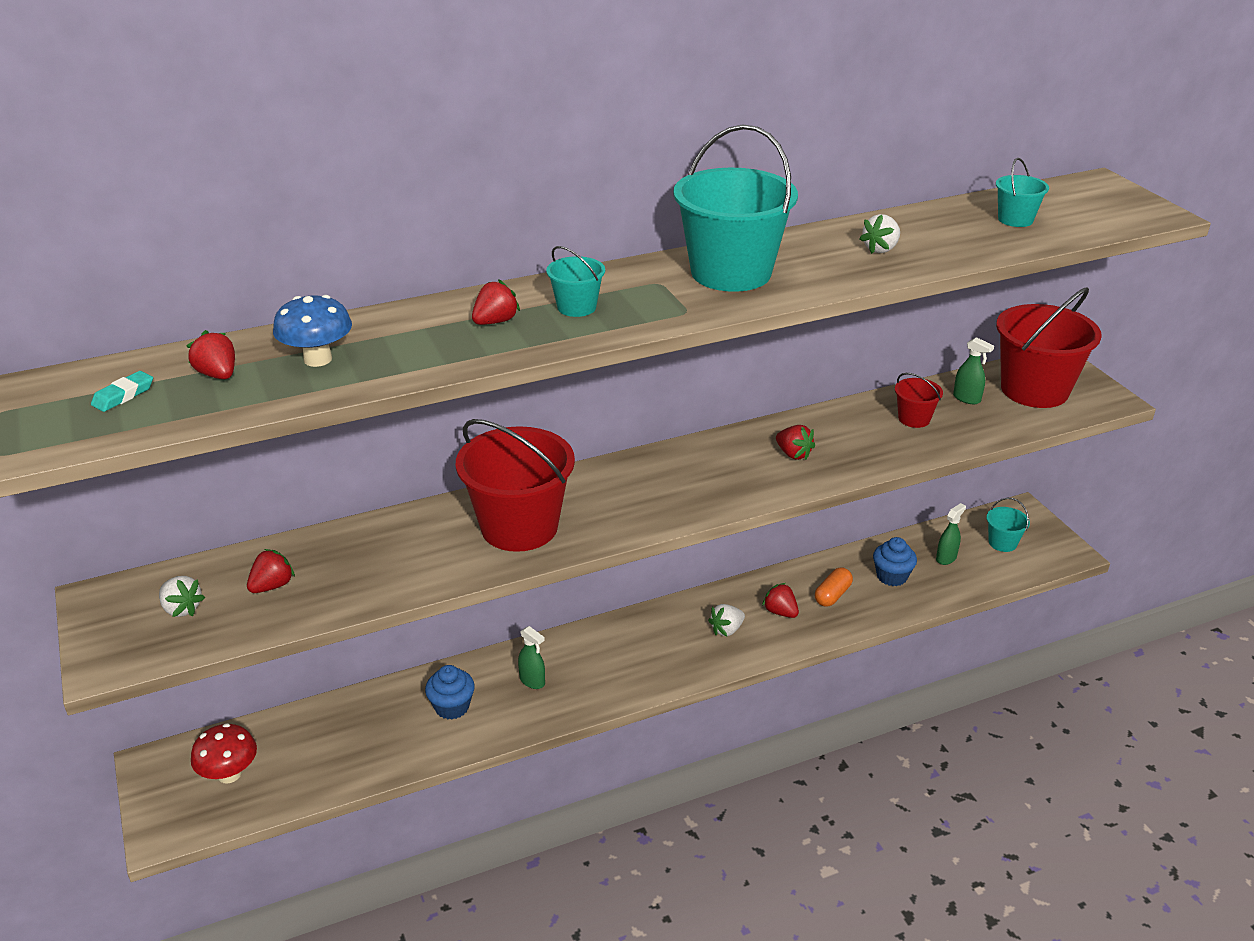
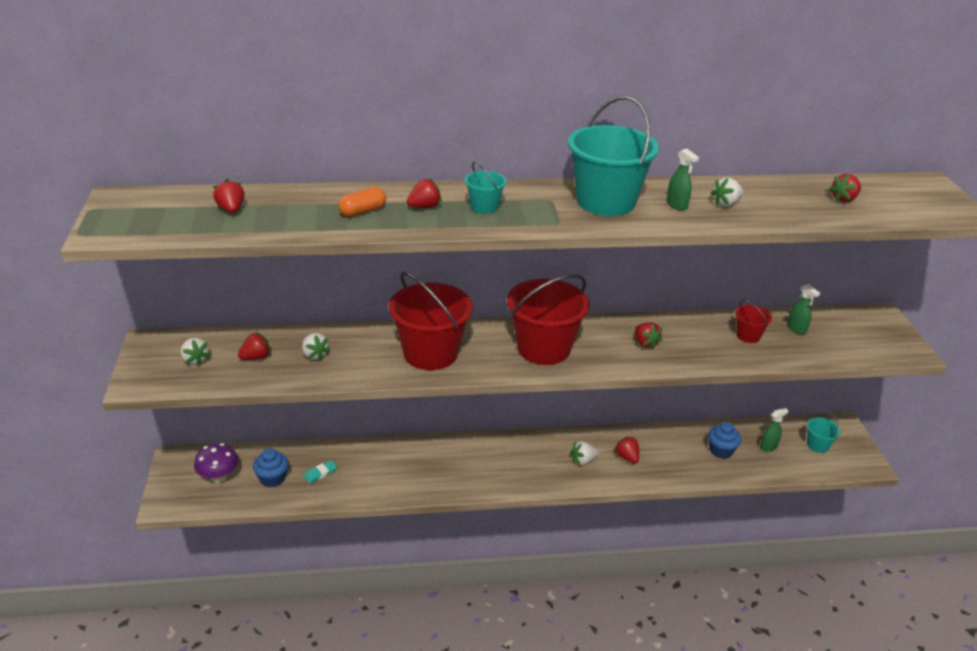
camera: 15 degrees right, 0 degrees up
(123, 395) = (168, 212): turquoise eraser -> turquoise eraser (320, 473)
(229, 774) = (219, 477): red mushroom -> purple mushroom
(318, 359) = (297, 211): blue mushroom -> none
(357, 564) = (315, 355): none -> white strawberry
(452, 707) = (374, 468): blue cupcake -> blue cupcake (272, 478)
(532, 681) = (434, 464): green spray bottle -> green spray bottle (677, 205)
(832, 595) = (670, 454): orange capsule -> orange capsule (363, 211)
(1015, 219) = (844, 199): turquoise bucket -> red strawberry
(1034, 390) = (853, 333): red bucket -> red bucket (543, 348)

